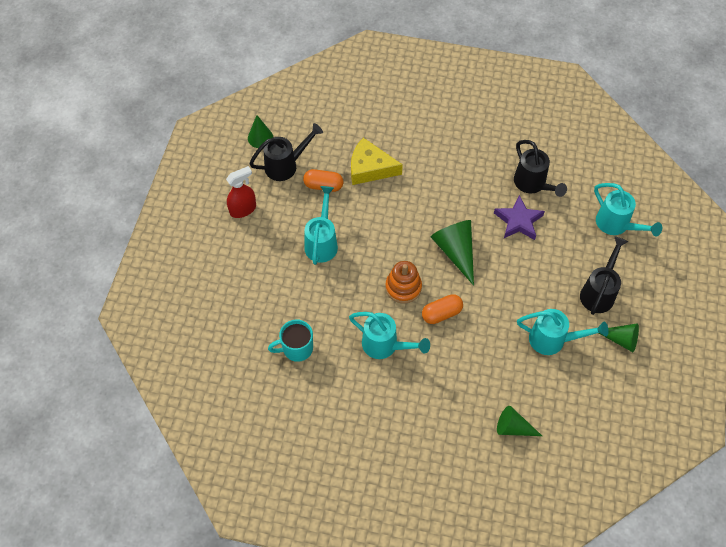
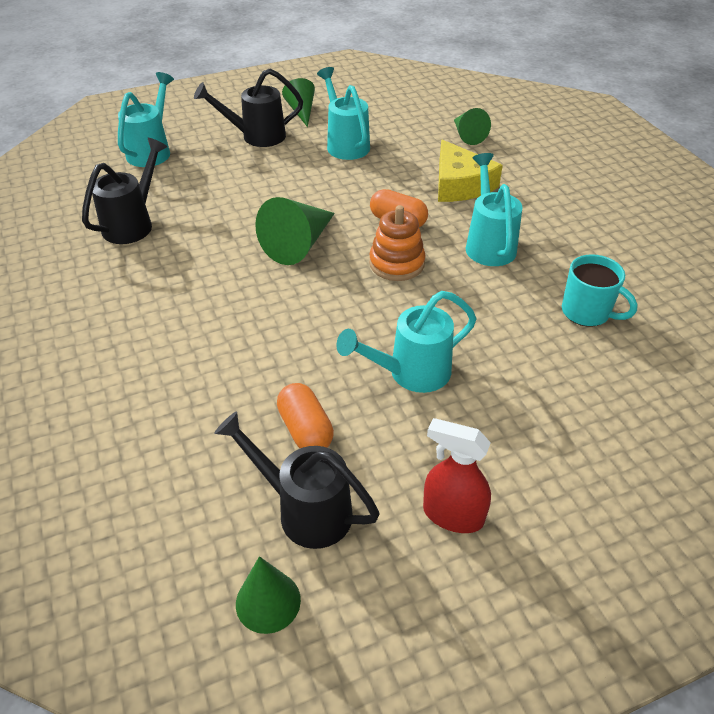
camera: 125 degrees left, 15 degrees down
(370, 168) = (222, 390): yellow cheese -> yellow cheese (460, 184)
(518, 221) = (204, 214): purple star -> none

